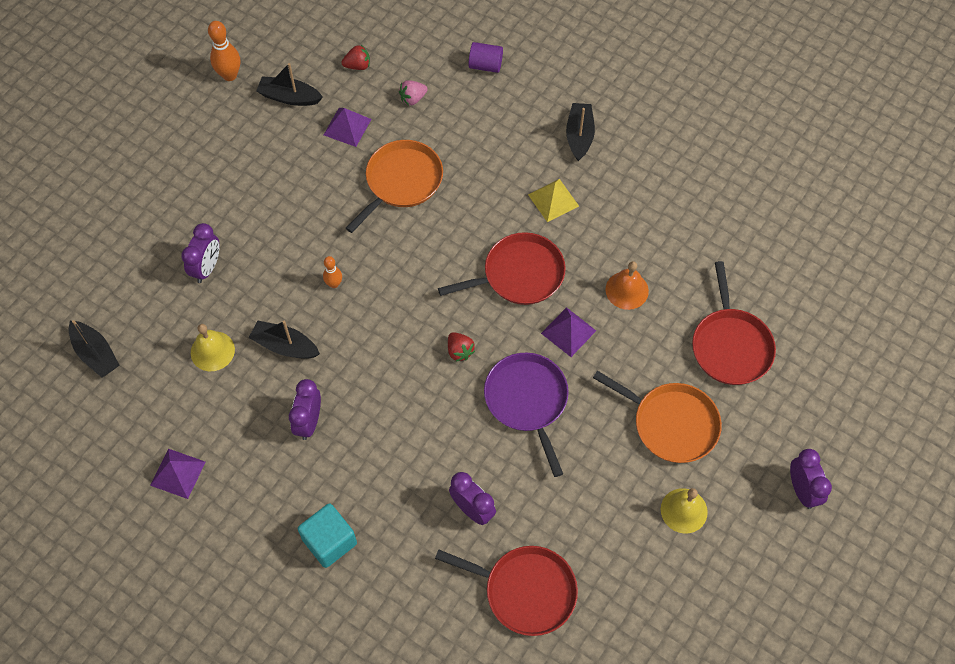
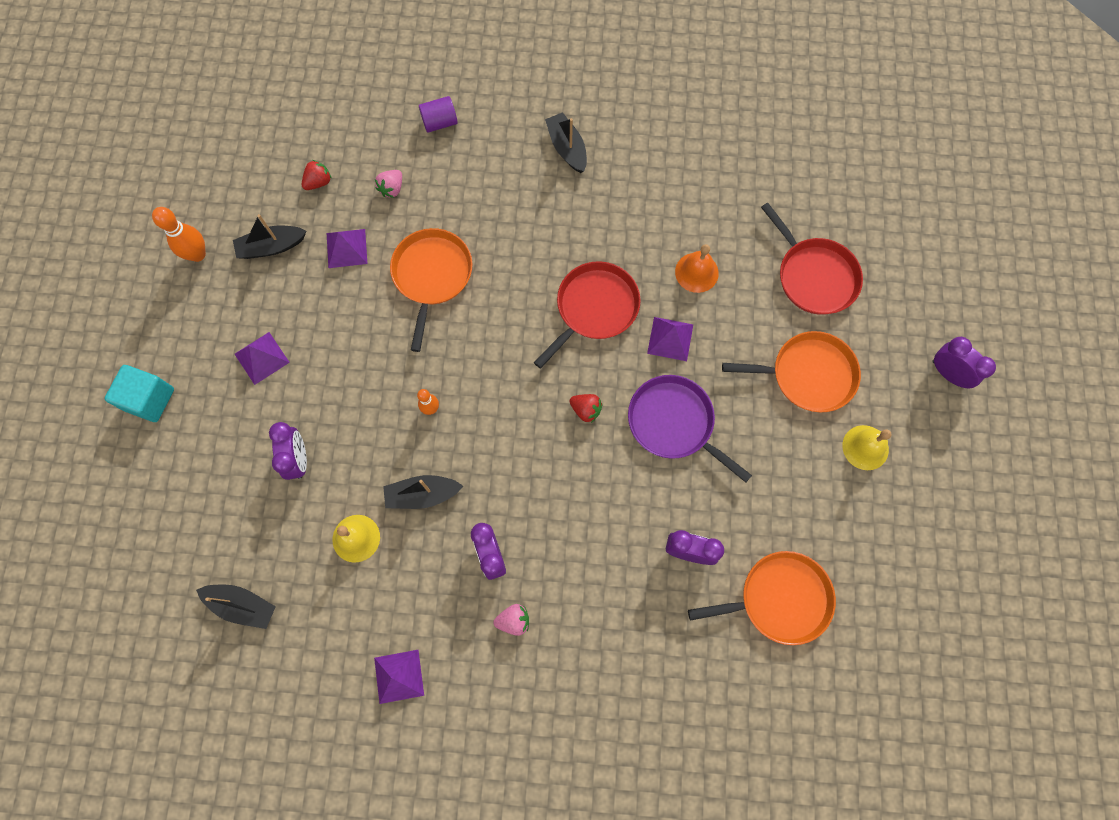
camera: 30 degrees left, 10 degrees up
(228, 177) = (261, 358): none -> purple pyramid
(294, 482) = (513, 620): none -> pink strawberry
(329, 541) = (581, 657): turquoise cube -> turquoise cube (149, 399)
(525, 591) = (779, 599): red pan -> orange pan
(553, 200) = (581, 221): yellow pyramid -> none

